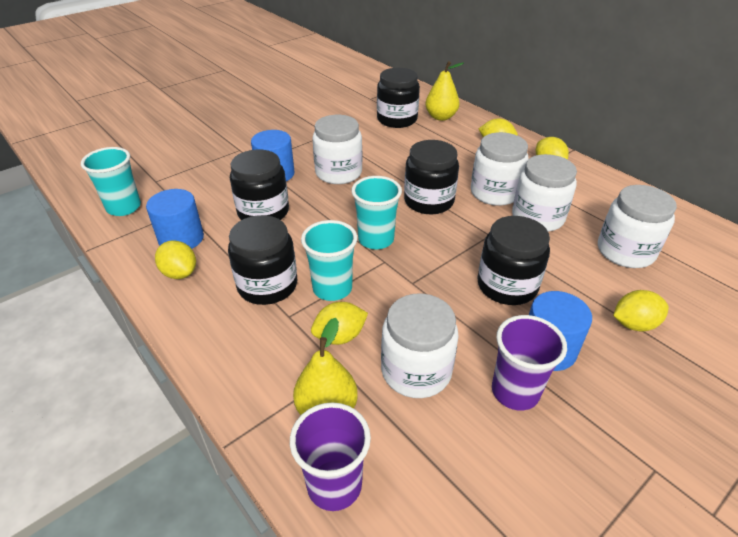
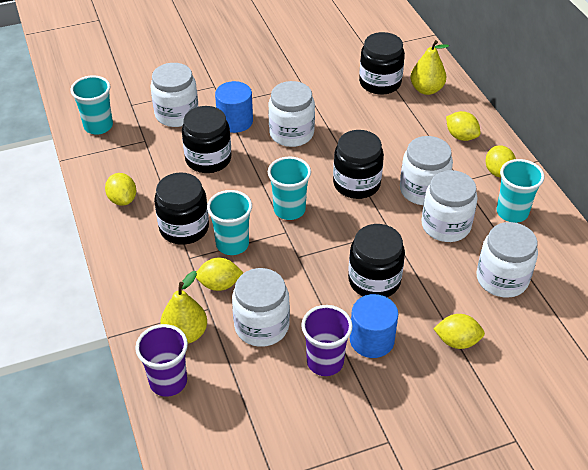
camera: 20 degrees right, 5 degrees up
(181, 238) = (134, 168): blue cylinder -> none
(210, 180) = (177, 114): none -> white jar
(586, 193) = (512, 212): none -> turquoise cup

